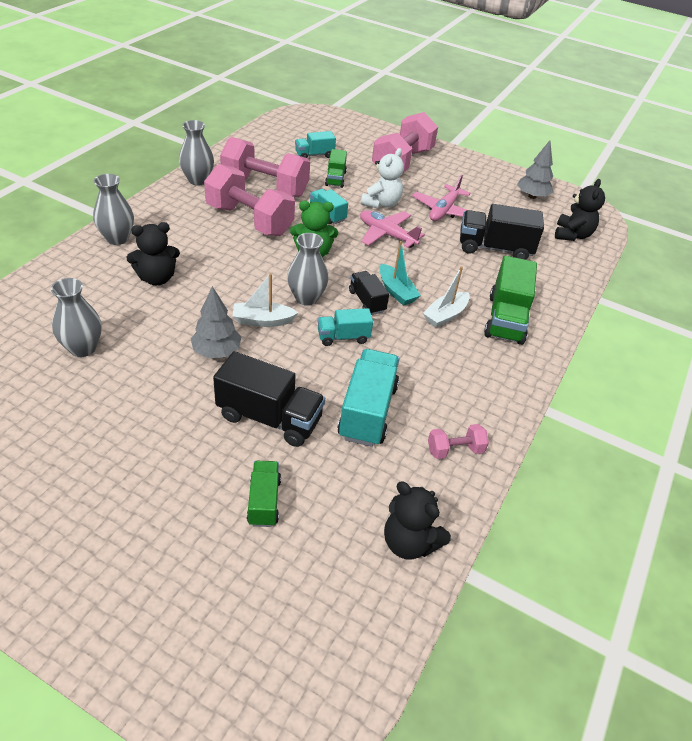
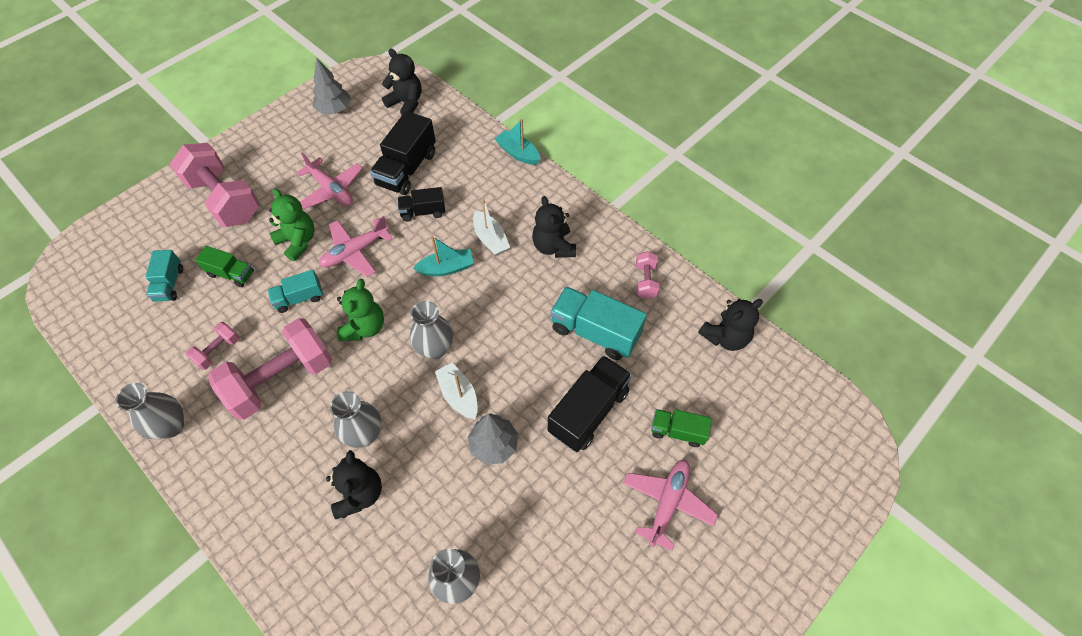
camera: 70 degrees left, 15 degrees up
(117, 238) = (266, 535): grey vase -> grey vase (364, 434)
(174, 500) = (667, 503): none -> pink plane
(262, 320) = (459, 395): white boat -> white boat turned 135 degrees clockwise
(265, 187) = (218, 351): pink dumbbell -> pink dumbbell, size x0.46
(343, 337) = (499, 329): turquoise truck -> none
(367, 301) = (454, 296): black truck -> black truck (423, 212)
(381, 203) = (298, 241): white teddy bear -> green teddy bear
(461, 363) = (553, 246): none -> black teddy bear
(505, 319) = (507, 195): green truck -> none
(566, 319) = (518, 153): none -> turquoise boat

